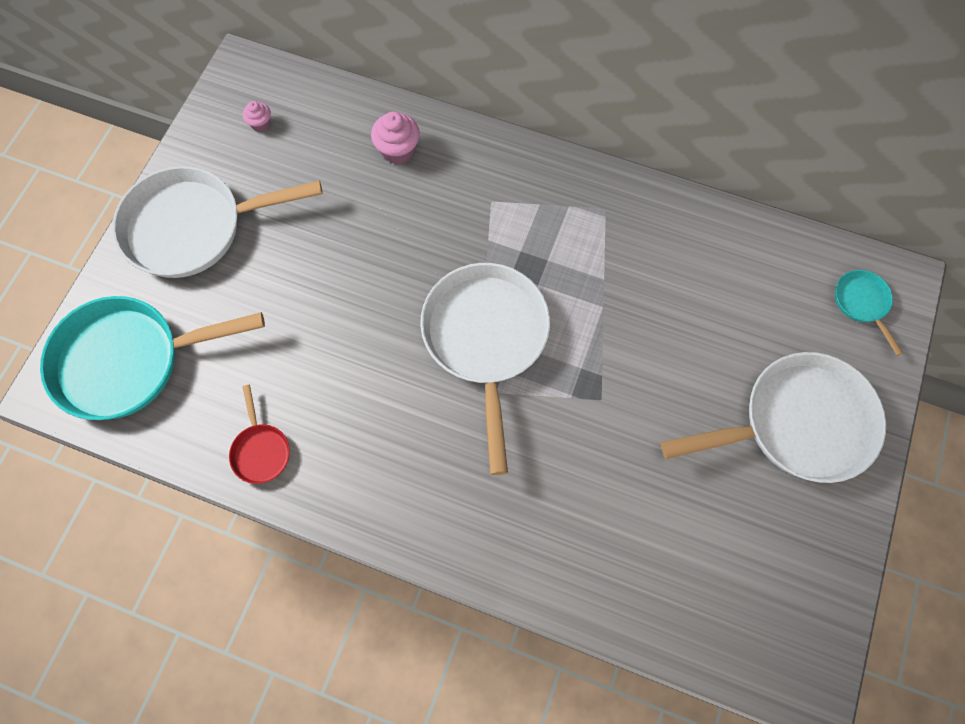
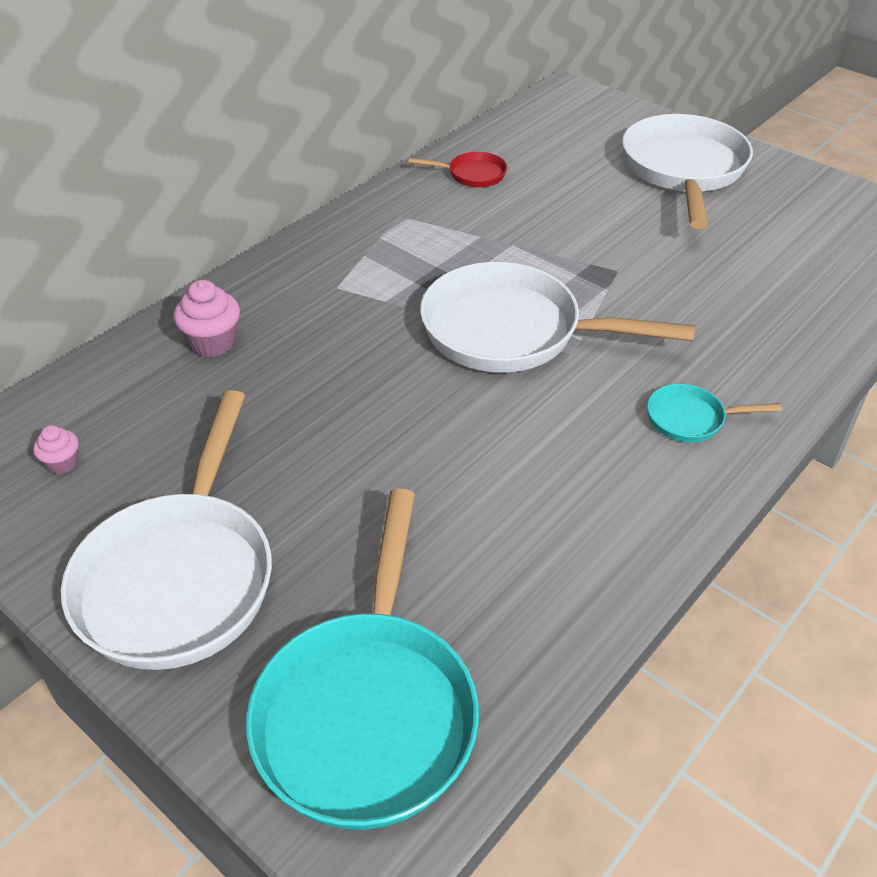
camera: 70 degrees left, 25 degrees down
(261, 450) = (583, 569): red pan -> red pan (472, 174)
(862, 303) = (580, 112): turquoise pan -> turquoise pan (690, 419)

